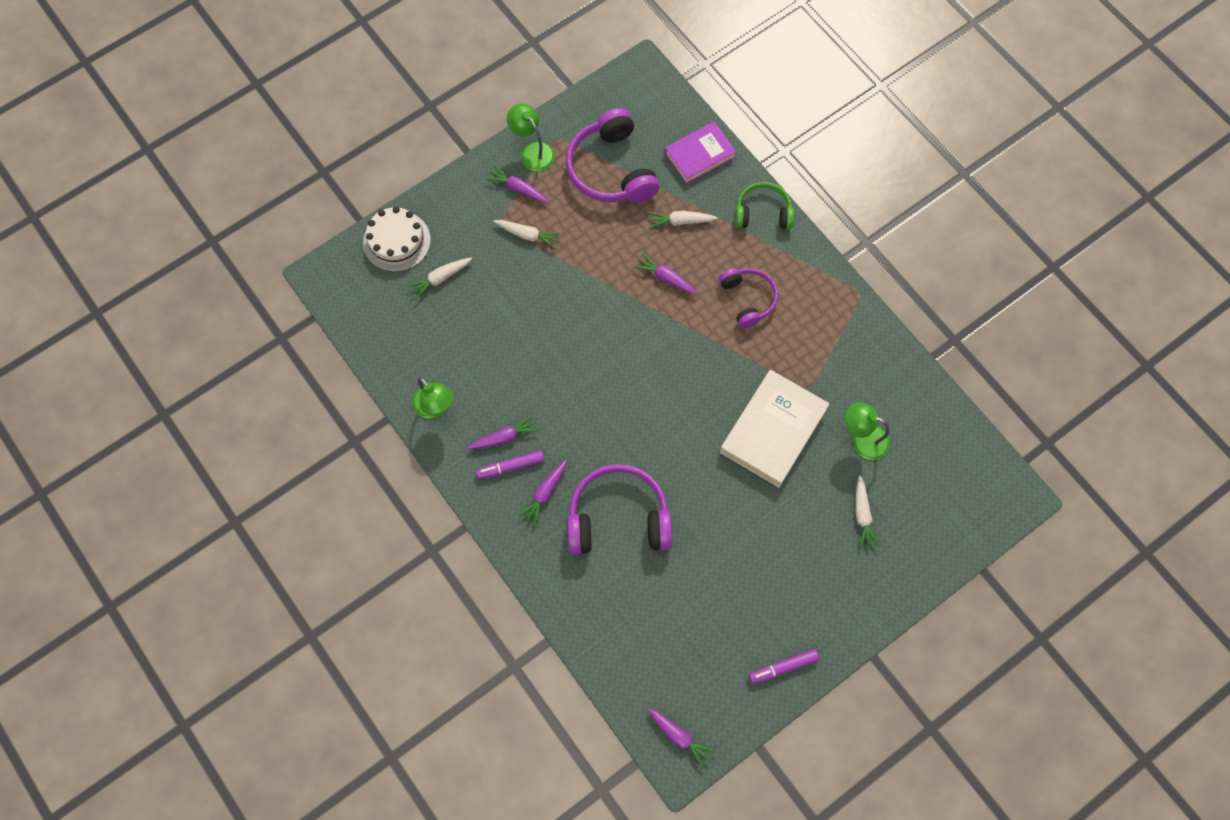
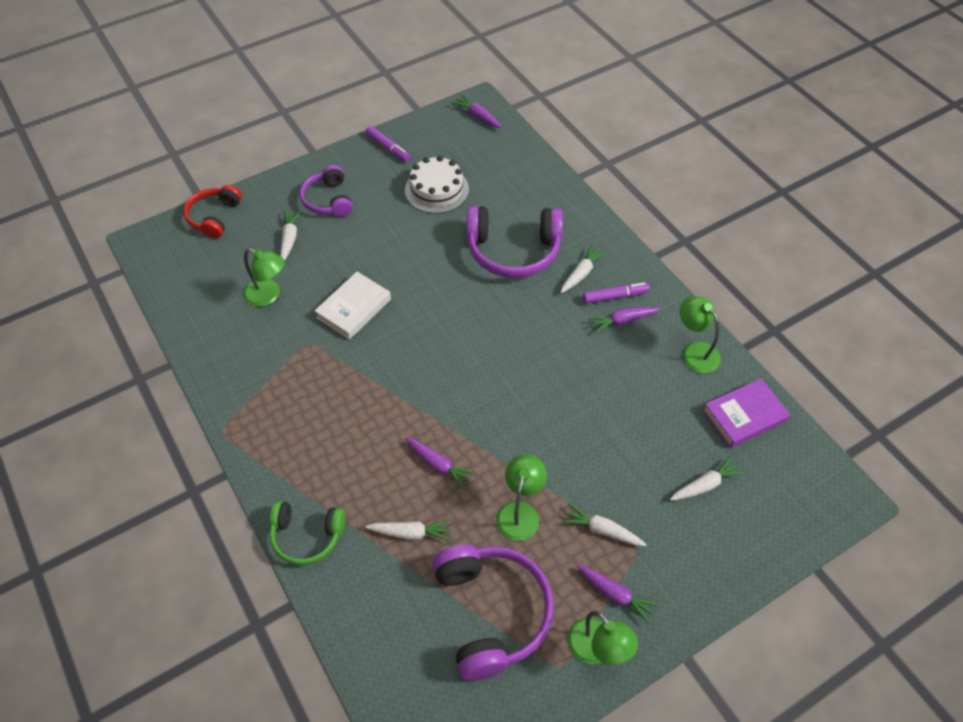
camera: 175 degrees left, 15 degrees down
(396, 241) = (765, 535): white cake -> white cake (436, 190)
(545, 493) = (581, 273): purple carrot -> white carrot
(594, 244) = (520, 512): none -> green lamp
(699, 155) = (371, 624): purple book -> purple book (744, 416)
(748, 299) = (349, 435): purple headphones -> purple headphones (328, 200)
(773, 431) = (354, 308): white book -> white book, size x0.65
(782, 667) = (388, 148): purple marker -> purple marker turned 60 degrees clockwise
(955, 539) = (214, 217): none -> red headphones

